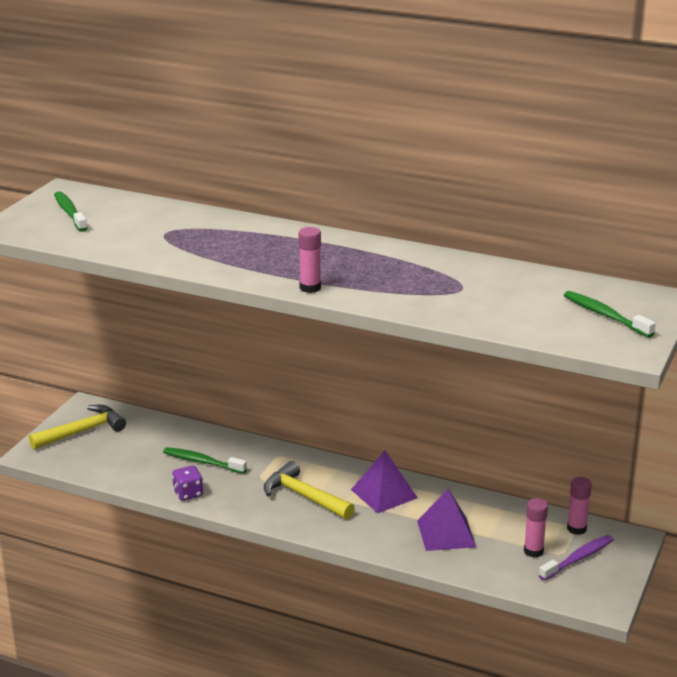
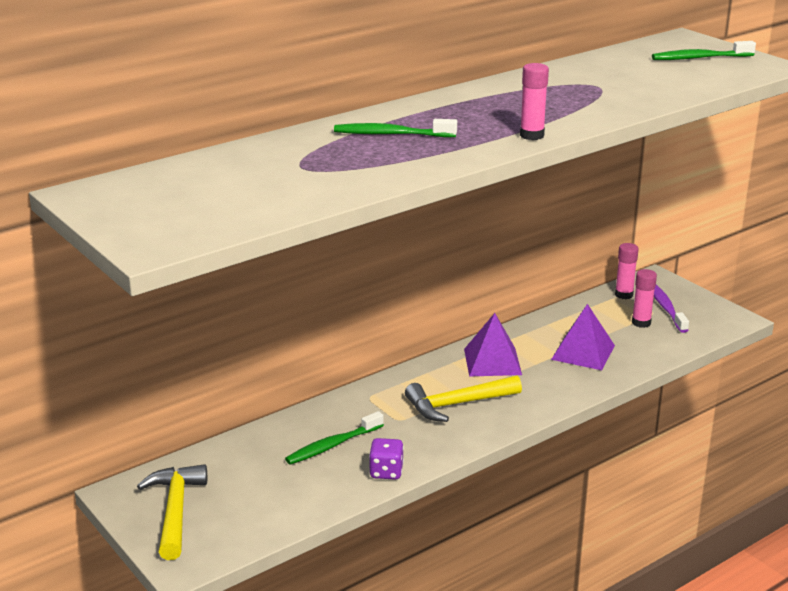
camera: 60 degrees left, 0 degrees up
(69, 212) = (163, 202): green toothbrush -> green toothbrush (391, 134)

